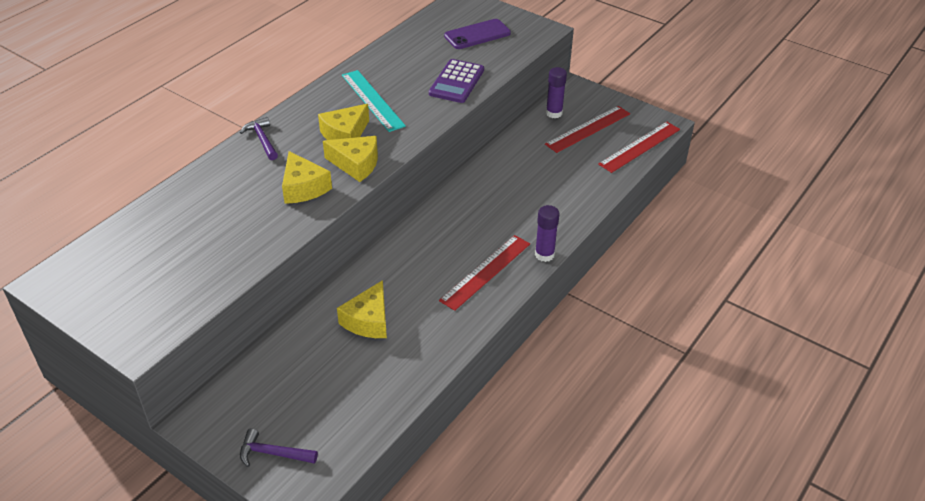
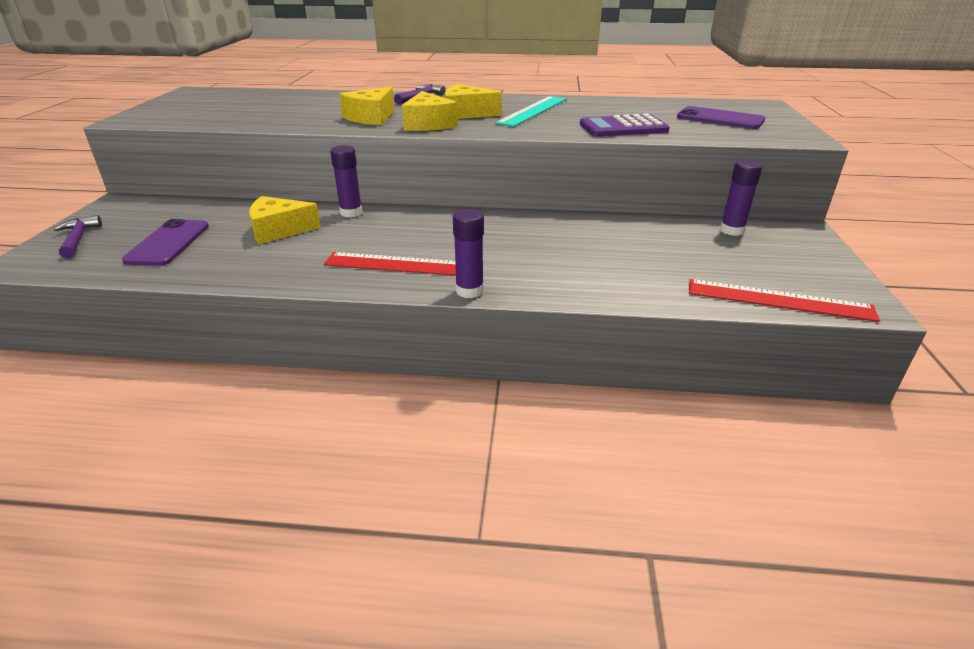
camera: 60 degrees right, 10 degrees down
(337, 392) = (168, 243): none -> purple phone
(368, 271) = (351, 213): none -> purple glue stick
(588, 129) = (744, 256): red ruler -> none

